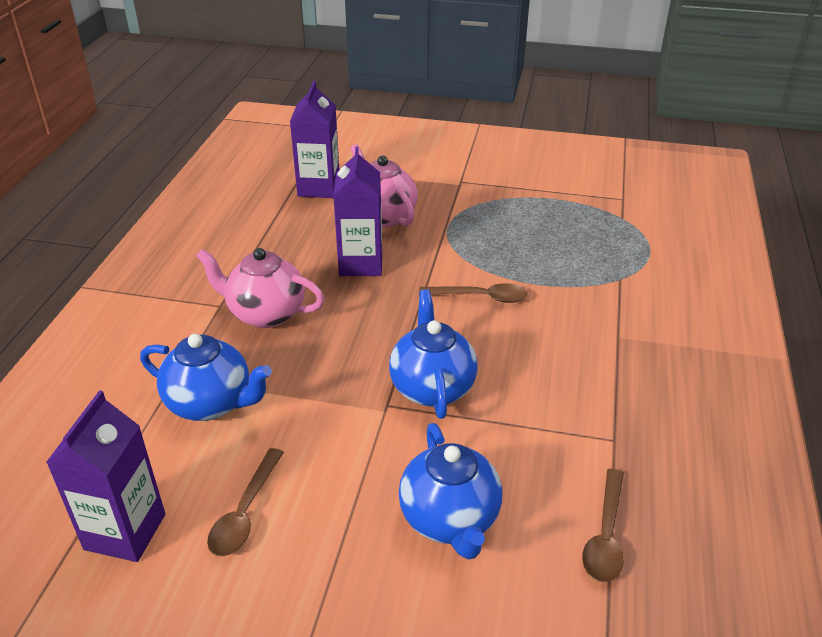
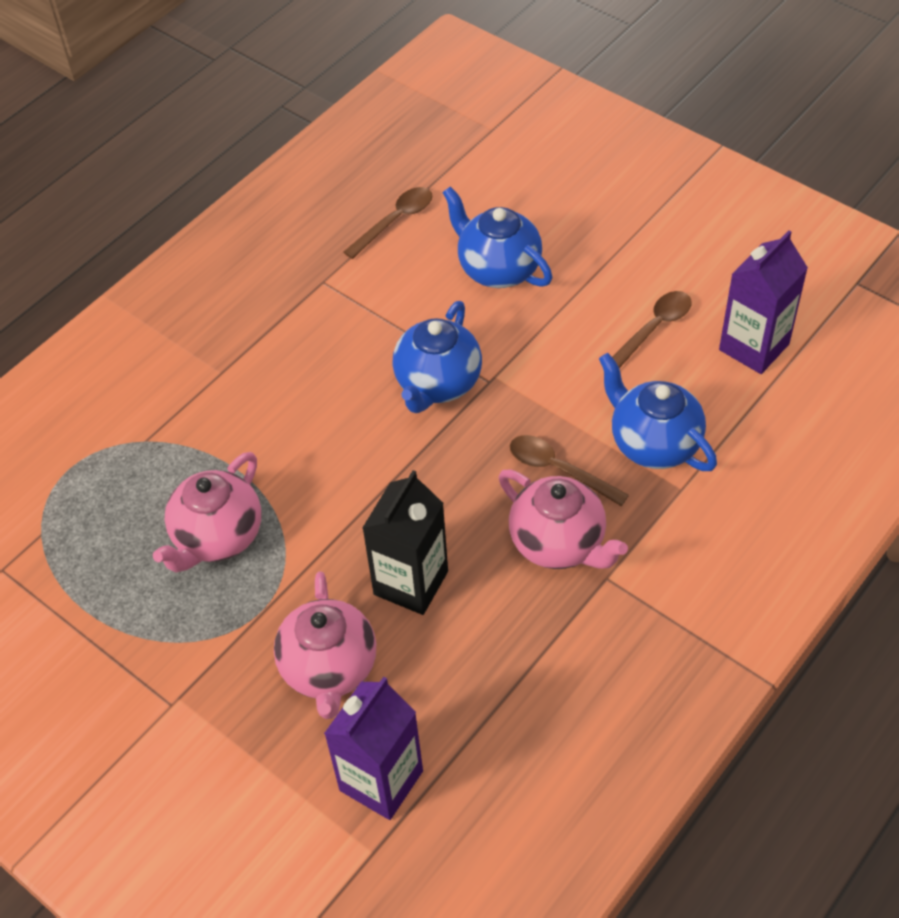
camera: 150 degrees left, 15 degrees up
(361, 264) = (411, 583): purple carton -> black carton
(450, 519) = (498, 269): blue teapot -> blue teapot turned 60 degrees counterclockwise
(480, 297) = (312, 474): brown spoon -> brown spoon (559, 470)
(510, 248) = (217, 537): none -> pink teapot

